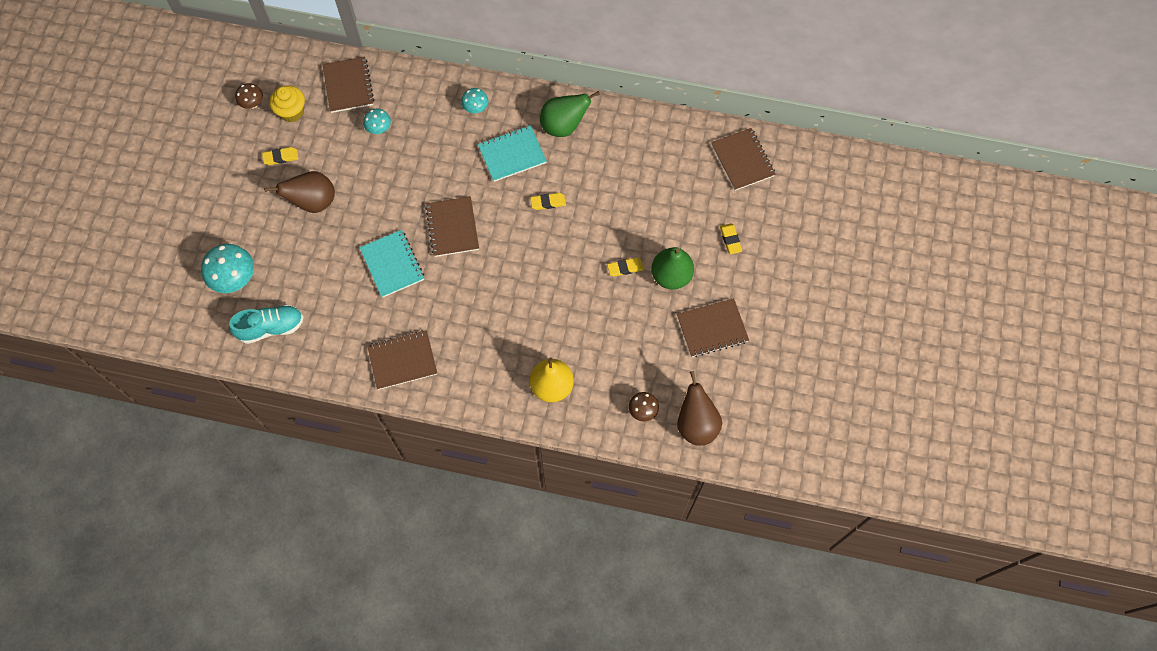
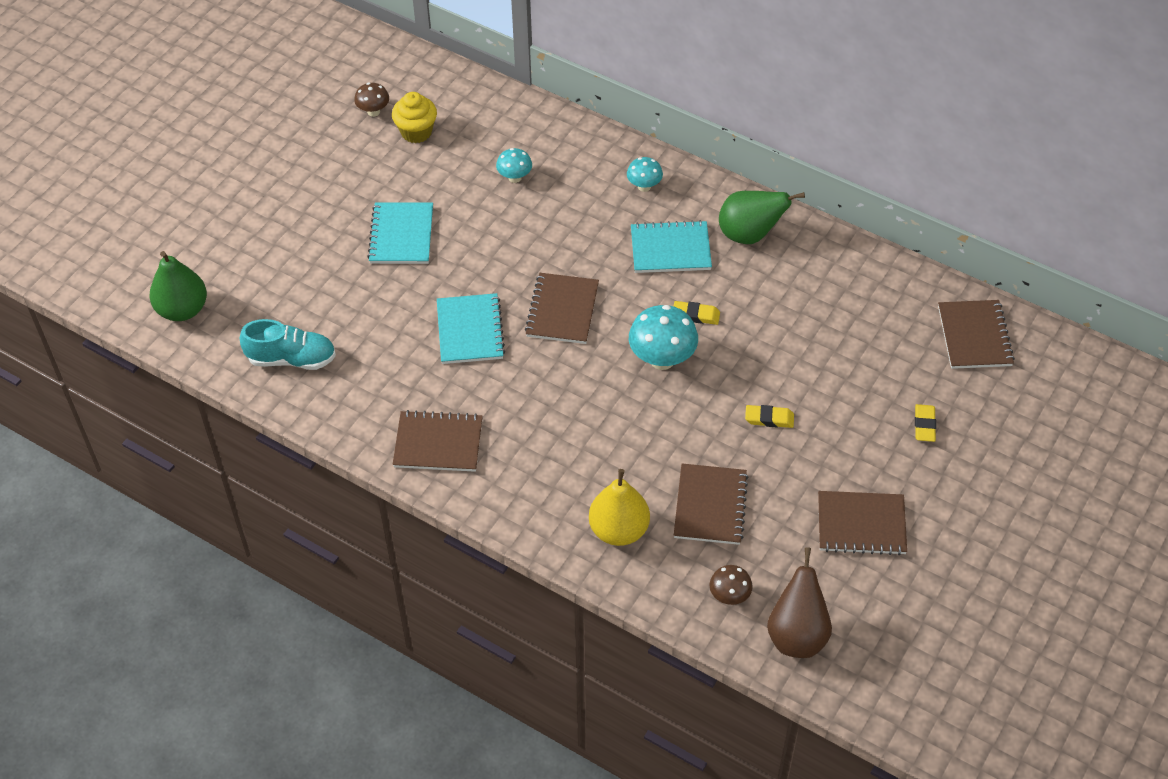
camera: 20 degrees right, 15 degrees down
(235, 279) = (271, 293): turquoise mushroom -> turquoise mushroom (662, 359)
(281, 157) = (382, 177): yellow eraser -> none
(313, 202) = (401, 235): brown pear -> turquoise notebook
(348, 86) = (496, 122): brown notebook -> brown notebook (710, 506)
(671, 276) = (828, 445): green pear -> green pear (182, 309)

